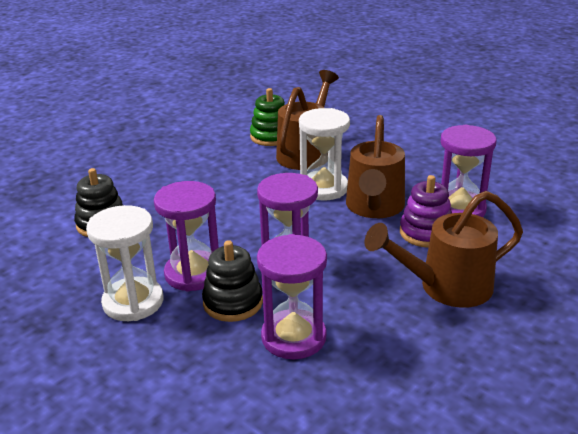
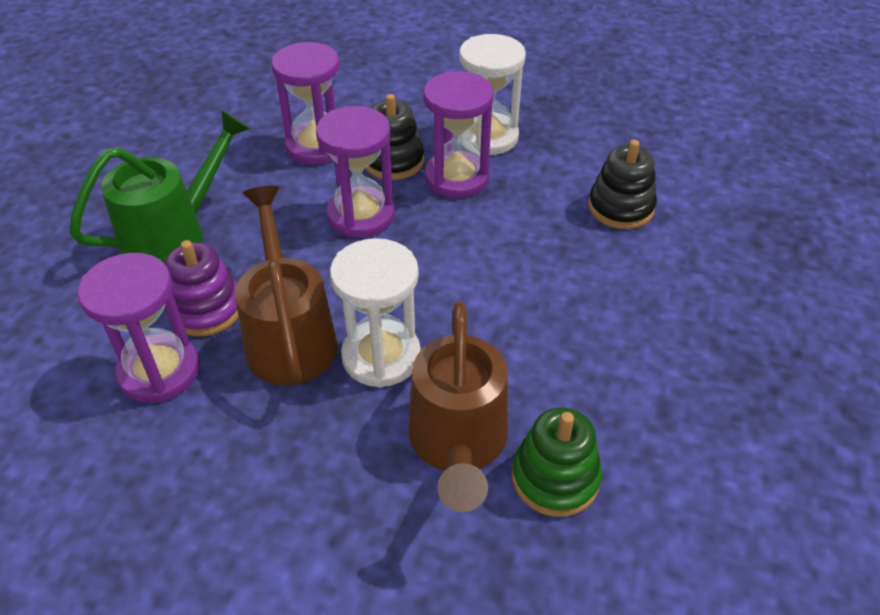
camera: 155 degrees right, 15 degrees up
(445, 287) = (174, 234): brown watering can -> green watering can

